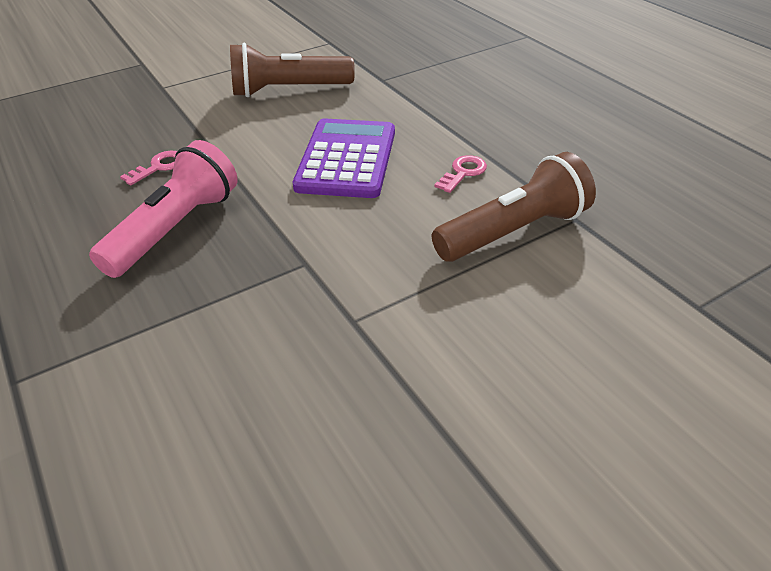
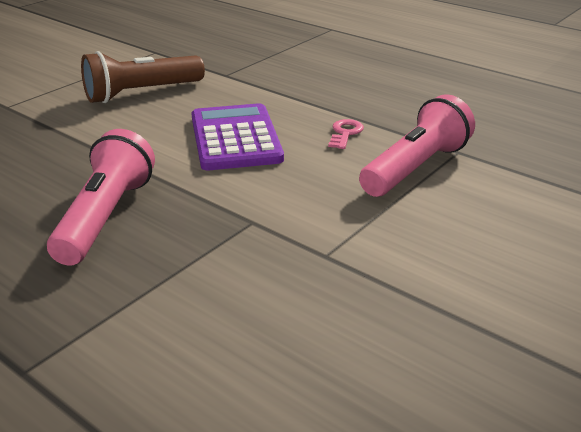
camera: 20 degrees left, 10 degrees down
(159, 167) = (52, 171): pink key -> none
(514, 232) = (416, 168): brown flashlight -> pink flashlight

